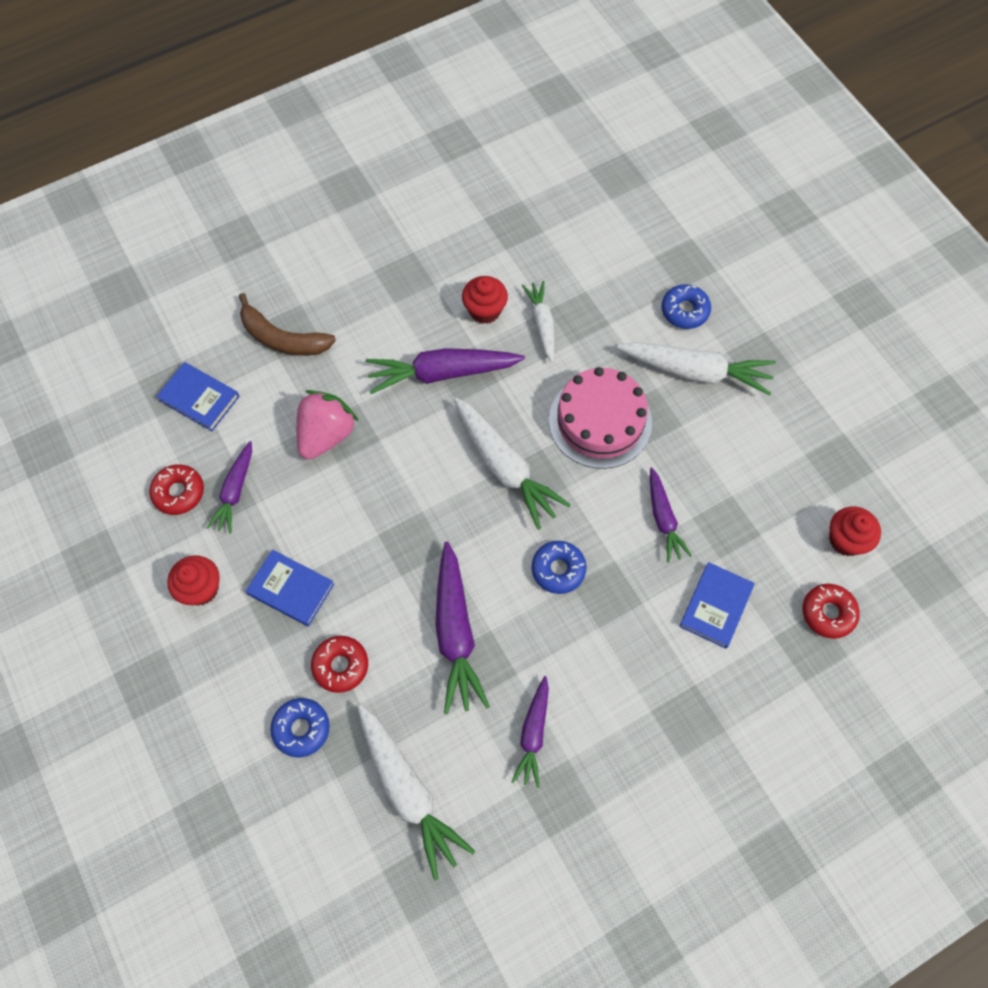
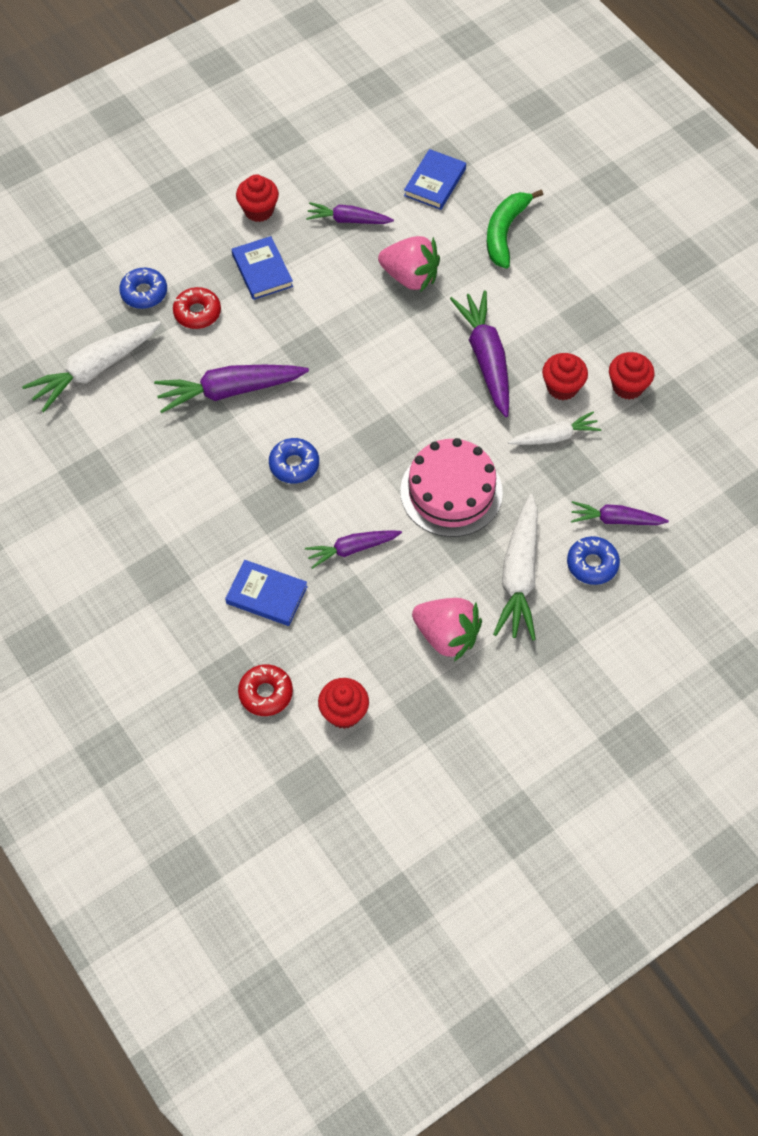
camera: 85 degrees right, 5 degrees down
(179, 492) = (343, 182): red donut -> none
(282, 338) = (505, 232): brown banana -> green banana
(291, 589) = (262, 270): blue book -> blue book turned 45 degrees counterclockwise
(490, 256) = (627, 386): none -> red cupcake
(505, 467) = (392, 416): white carrot -> none
(533, 734) = (143, 454): purple carrot -> purple carrot (615, 520)
(761, 441) = (446, 636): none -> pink strawberry

